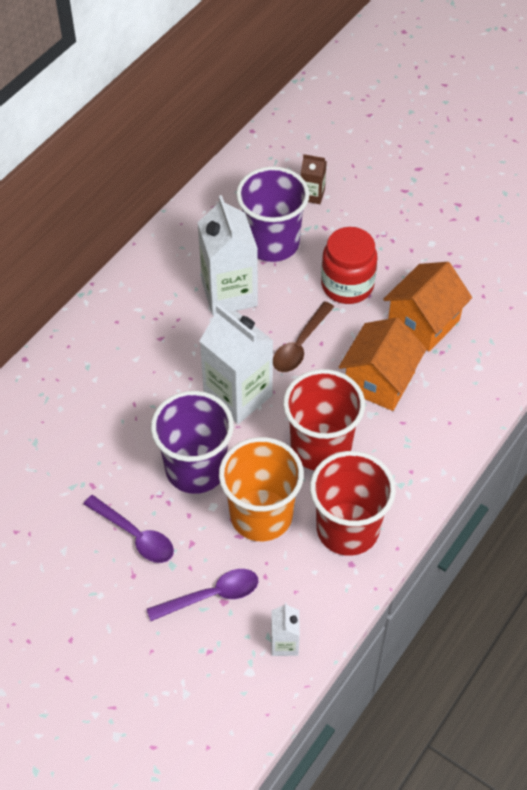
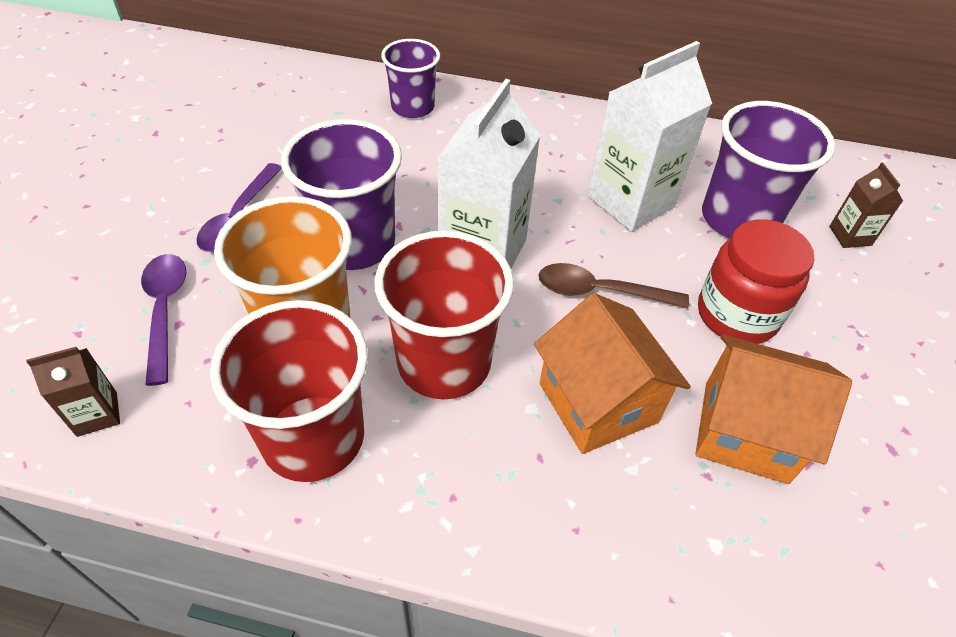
camera: 65 degrees right, 5 degrees down
(55, 388) = (412, 107): none -> purple cup
(211, 596) = (165, 311): purple spoon -> purple spoon turned 150 degrees counterclockwise
(284, 643) = (97, 414): white carton -> brown carton
(379, 381) = (598, 402): orange house -> orange house turned 60 degrees clockwise

